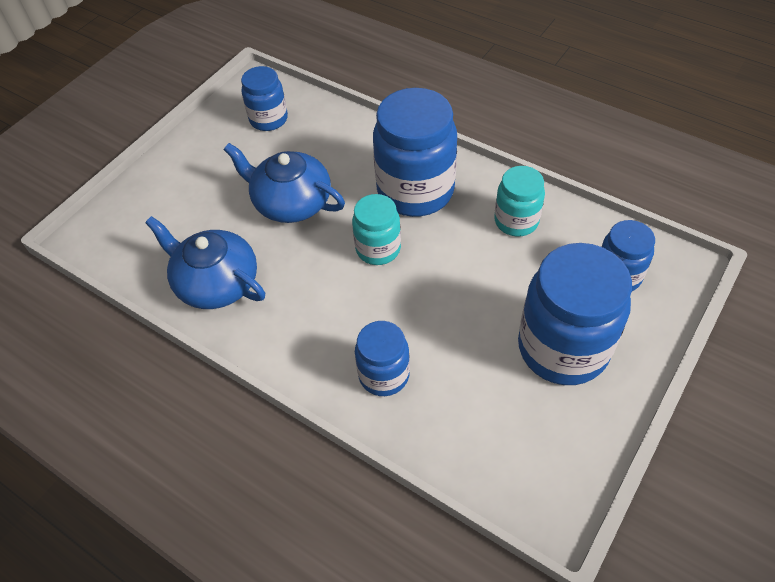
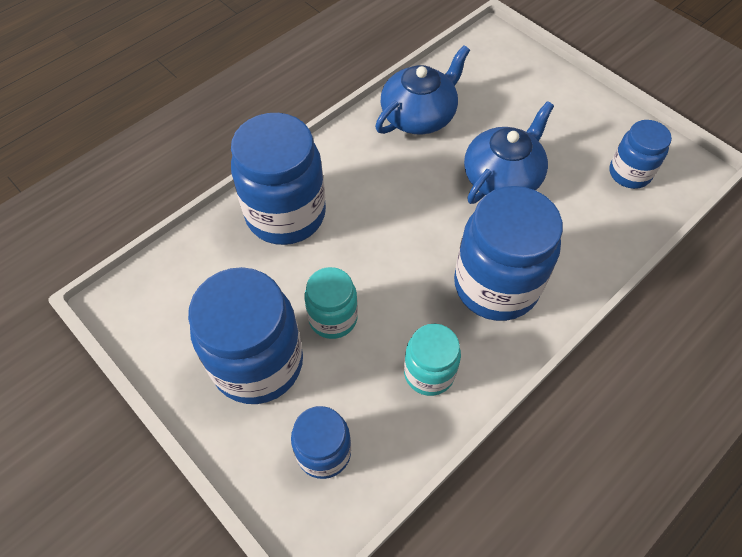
camera: 100 degrees right, 5 degrees up
(378, 249) = (424, 236): turquoise jar -> turquoise jar (333, 318)
(384, 375) = (286, 214): blue jar -> blue jar, size x1.80

